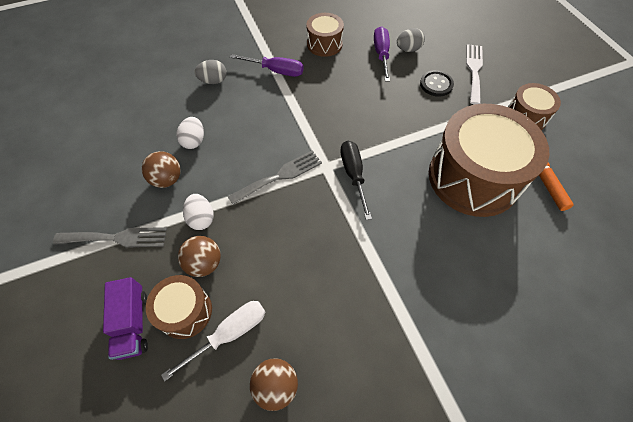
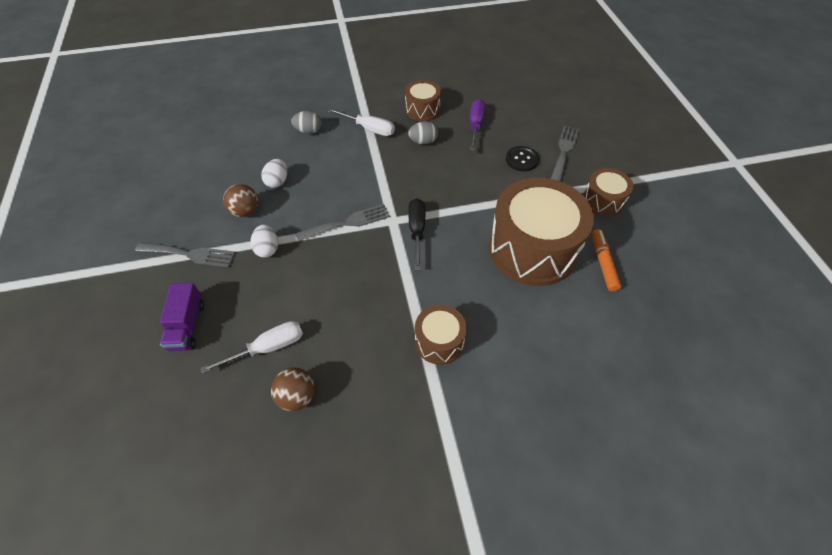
camera: 10 degrees right, 5 degrees down
(185, 311) = (234, 323): brown drum -> brown drum (439, 341)
(204, 263) = (260, 287): brown ball -> none
(276, 71) = (370, 129): purple screwdriver -> white screwdriver
(408, 49) = (503, 124): grey egg -> grey egg (423, 142)
(474, 70) = (564, 151): white fork -> grey fork

